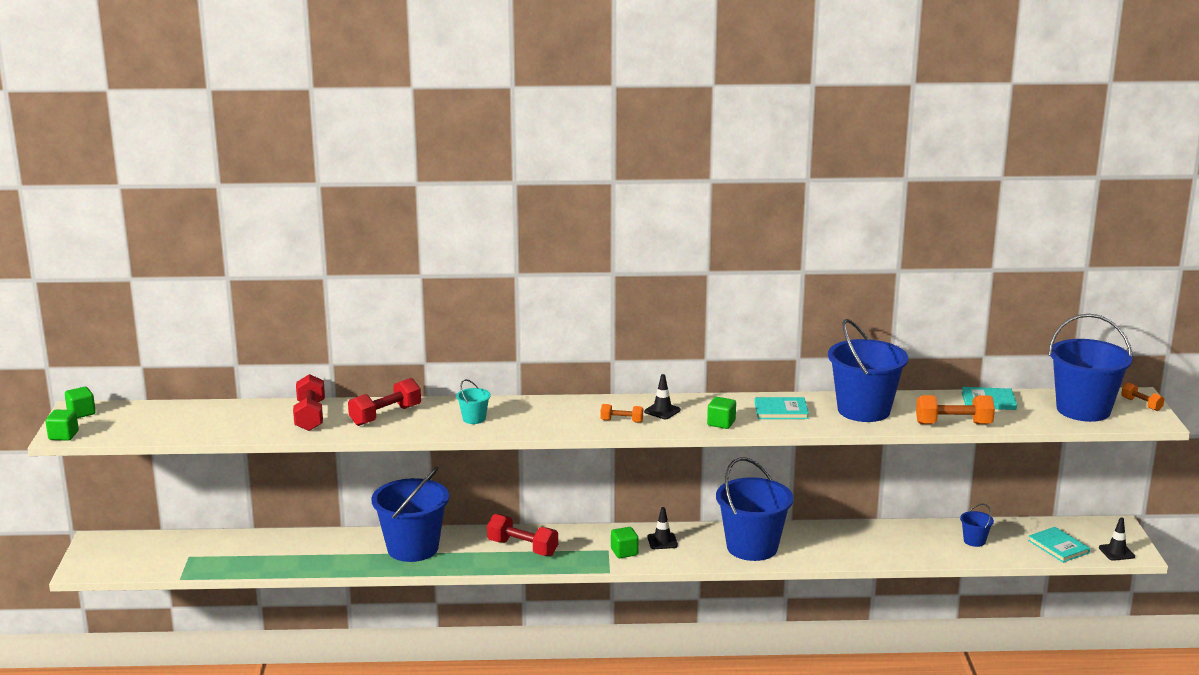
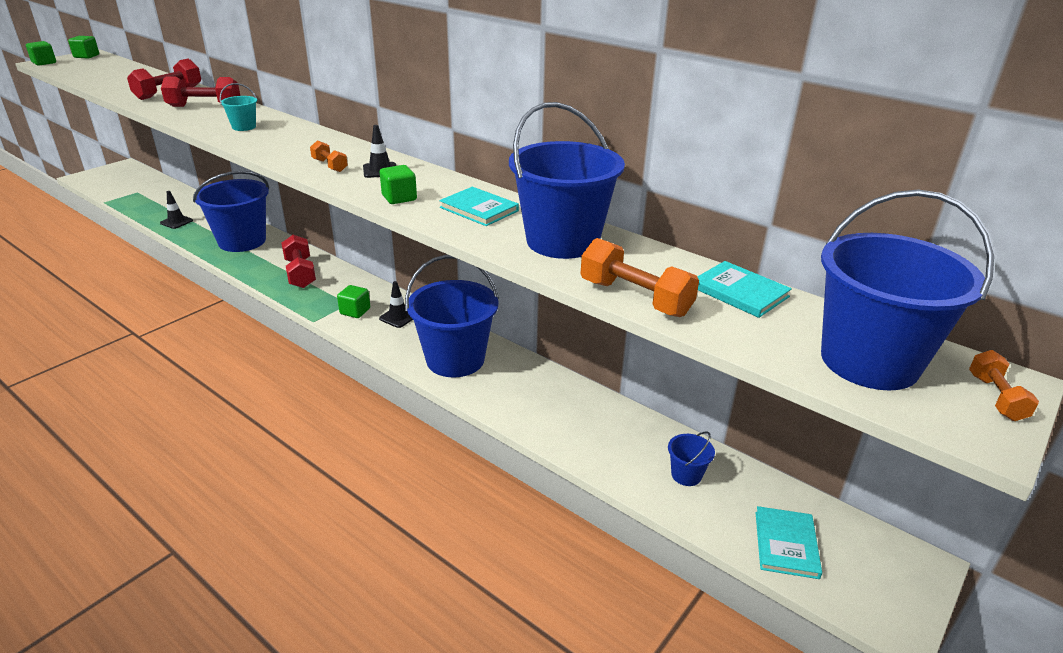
camera: 40 degrees right, 10 degrees up
(1116, 552) = (865, 603): black traffic cone -> black traffic cone (176, 222)

